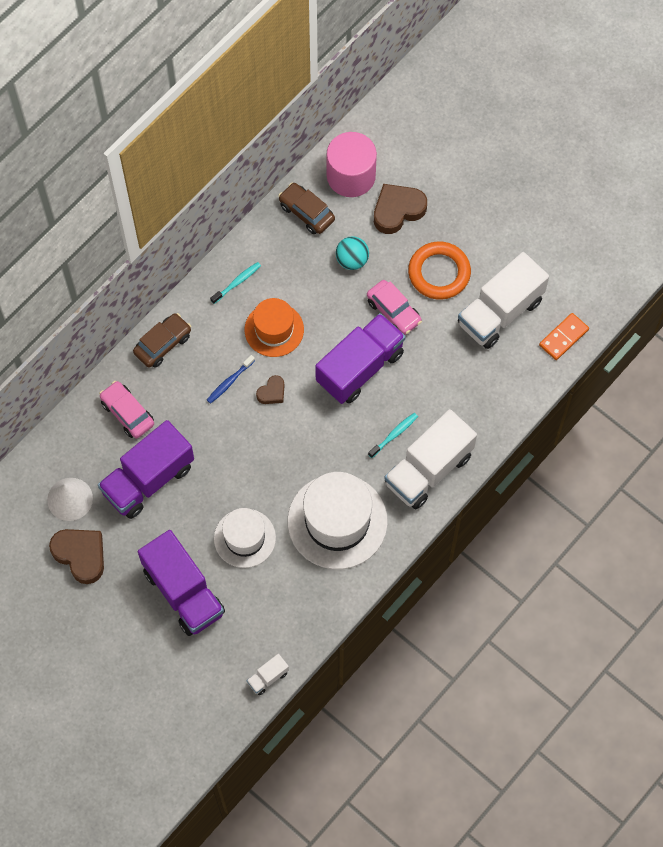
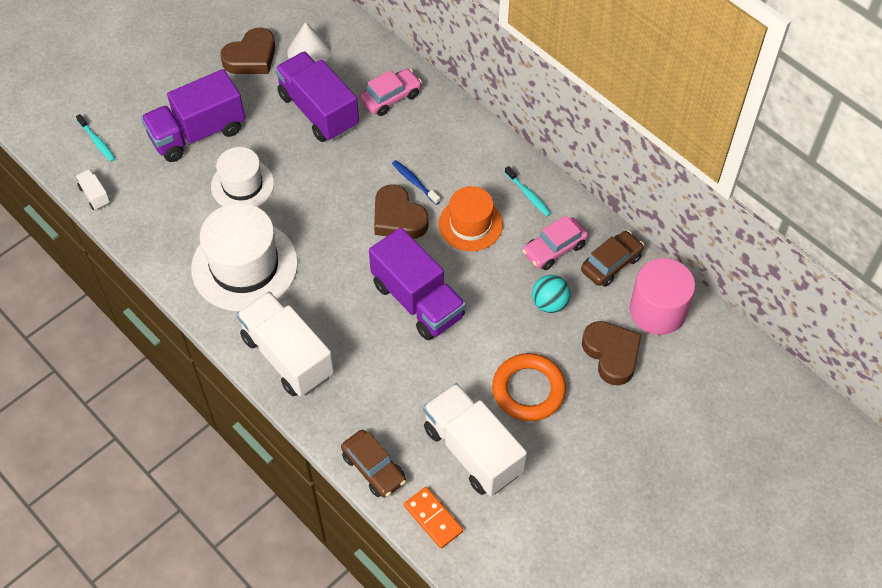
camera: 95 degrees right, 10 degrees down
(163, 344) = (463, 129): brown car -> brown car (374, 468)
(272, 392) = (398, 218): brown heart -> brown heart, size x1.84
(393, 311) = (482, 339): pink car -> pink car (554, 249)
(394, 435) = (334, 326): turquoise toothbrush -> turquoise toothbrush (97, 142)

